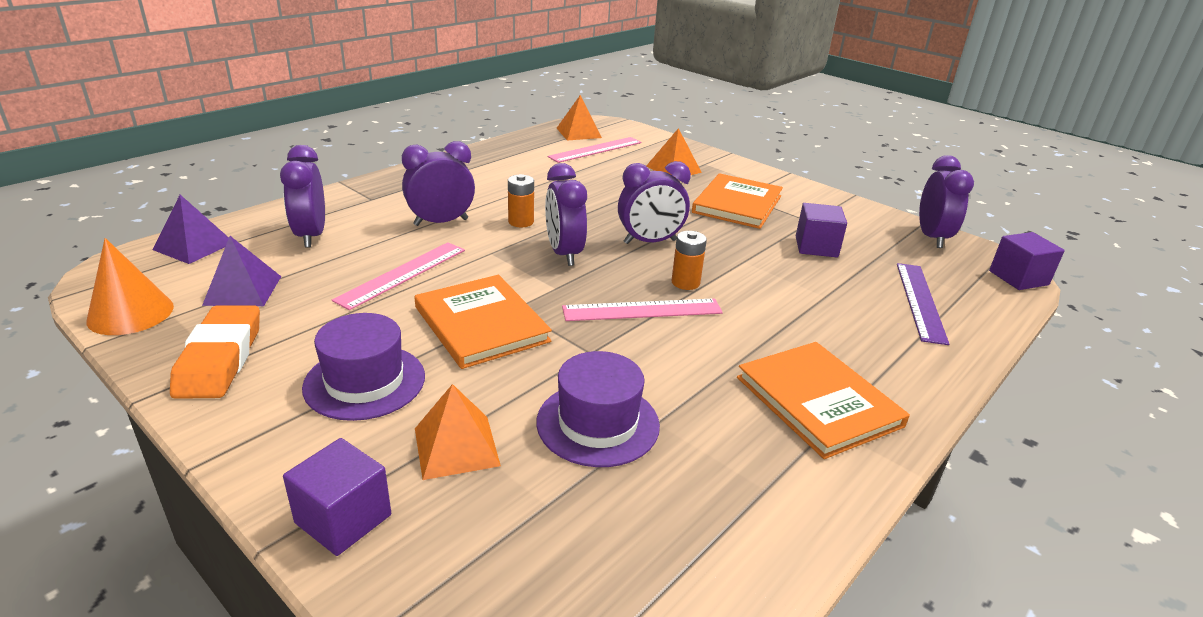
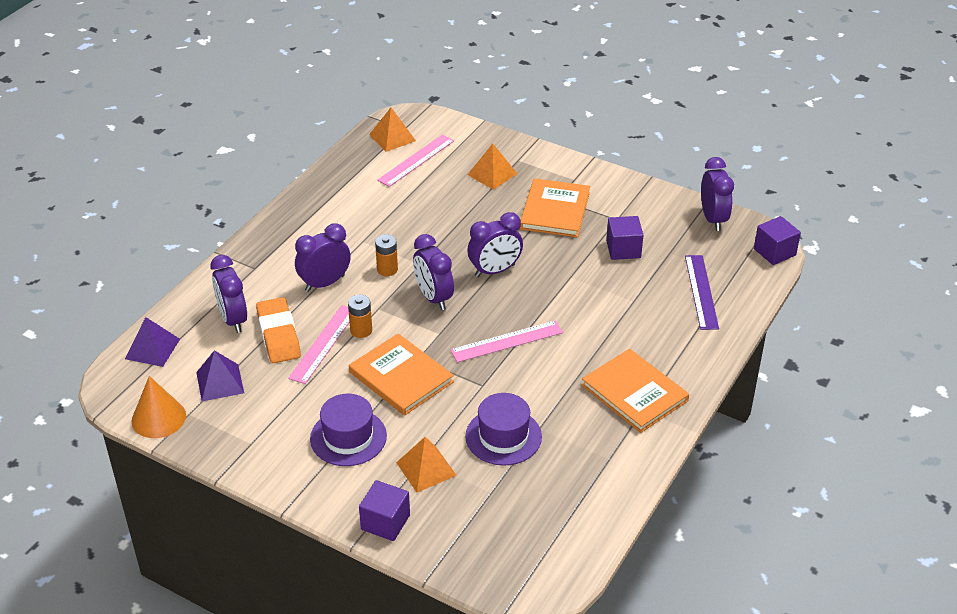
camera: 10 degrees left, 10 degrees up
(220, 358) = (246, 440): orange eraser -> orange eraser (278, 335)
(685, 283) = (531, 308): orange battery -> orange battery (361, 330)

